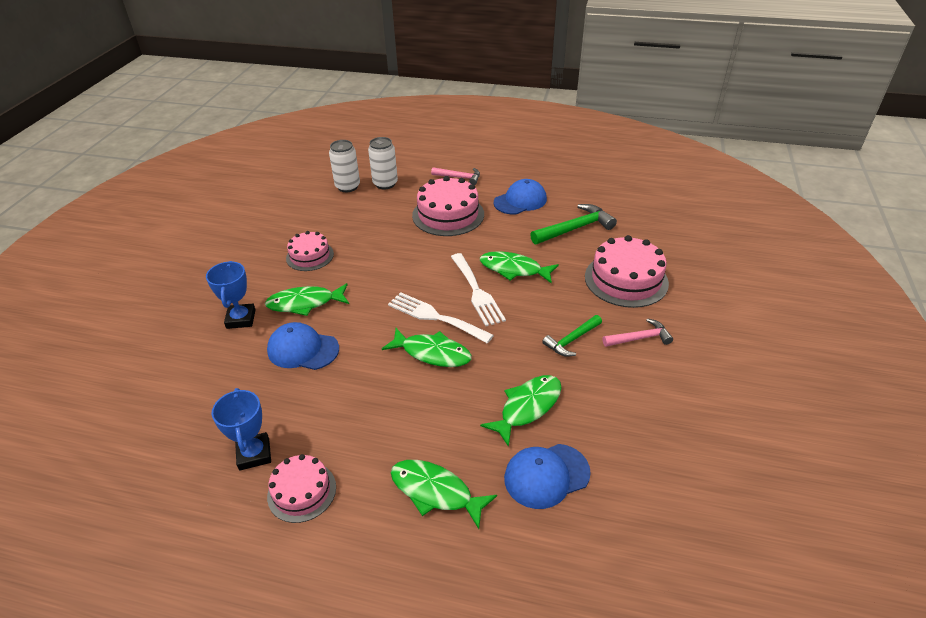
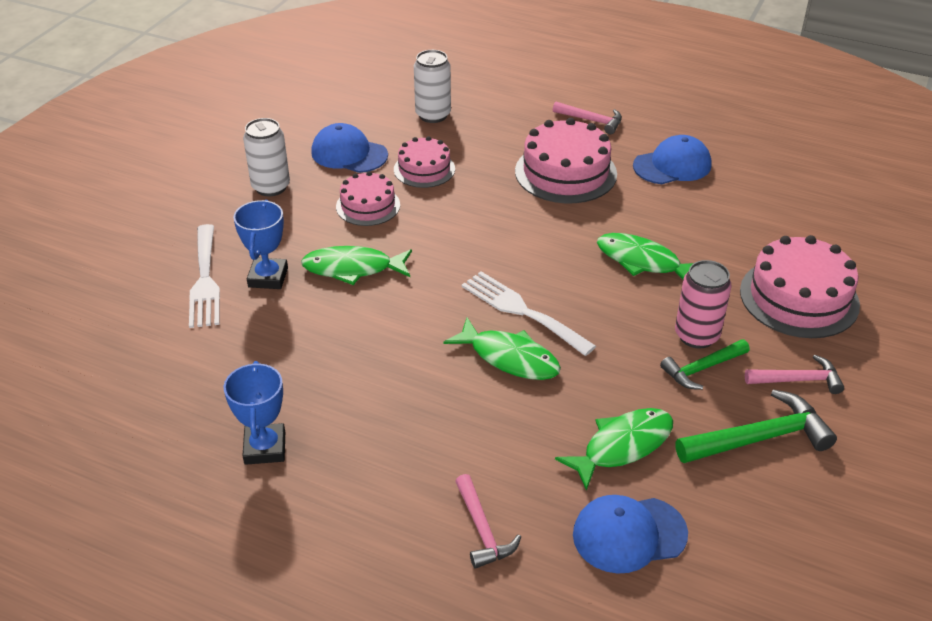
camera: 10 degrees right, 0 degrees up
(302, 491) = (317, 501): pink cake -> pink cake (424, 169)
(303, 349) = (342, 328): blue cap -> blue cap (349, 154)
(385, 184) = (485, 117): white can -> white can (271, 187)
(435, 492) = (482, 530): green fish -> pink hammer
(477, 292) = (585, 285): white fork -> white fork (205, 280)
(562, 317) = (696, 336): none -> pink can
(575, 228) = (743, 215): green hammer -> green hammer (759, 438)

